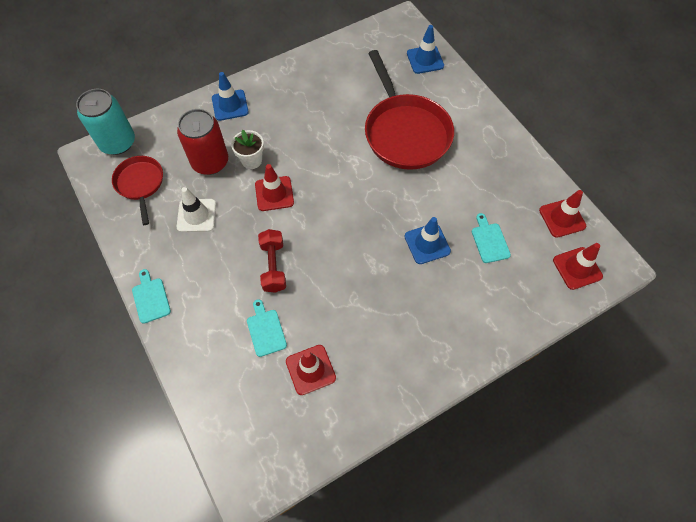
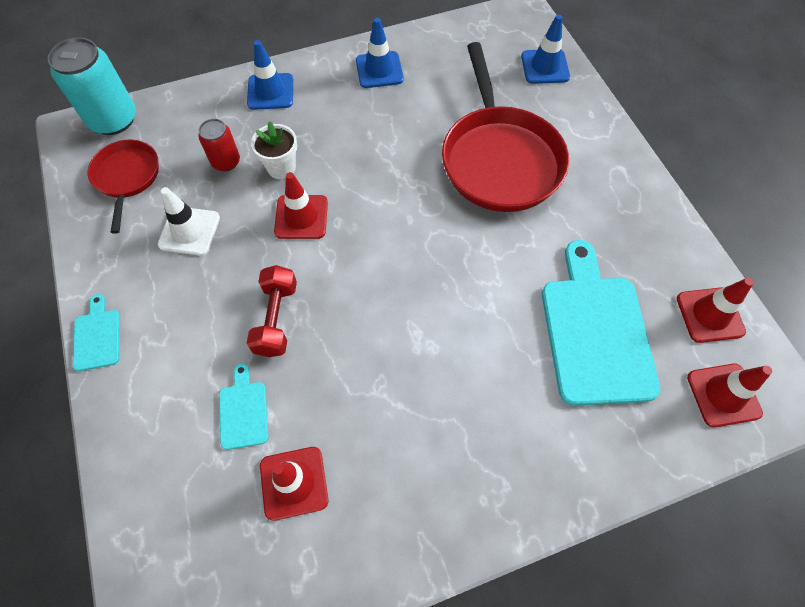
camera: 10 degrees right, 0 degrees up
(210, 162) = (226, 162): red can -> red can, size x0.57
(427, 244) = (502, 321): blue traffic cone -> blue traffic cone (379, 70)
(489, 241) = (595, 331): turquoise cutting board -> turquoise cutting board, size x2.20

